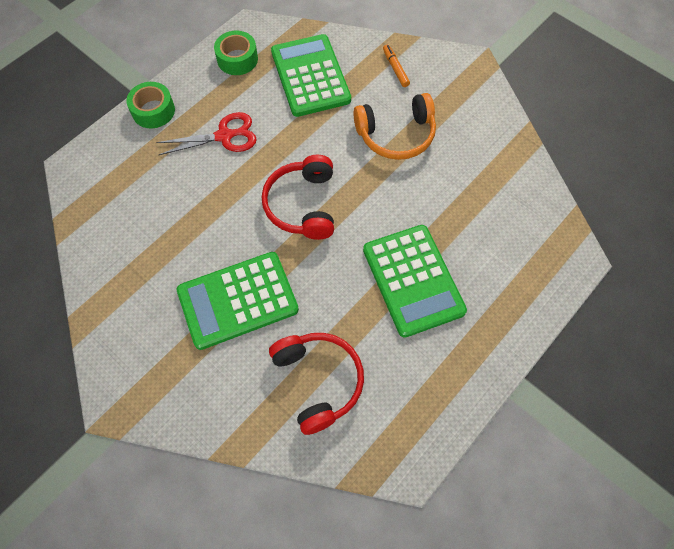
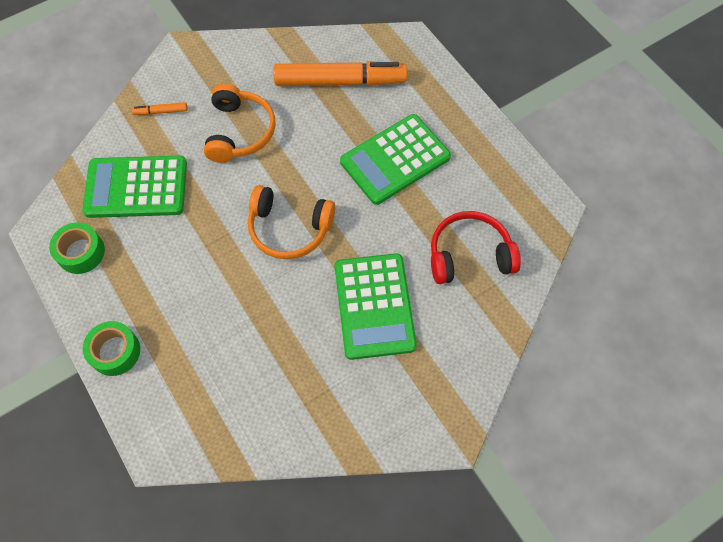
camera: 75 degrees left, 0 degrees up
(225, 136) = (180, 283): red scissors -> none
(303, 205) = (289, 228): red headphones -> orange headphones
(413, 280) = (395, 159): green calculator -> green calculator turned 150 degrees clockwise
(491, 205) = (340, 81): none -> orange marker

